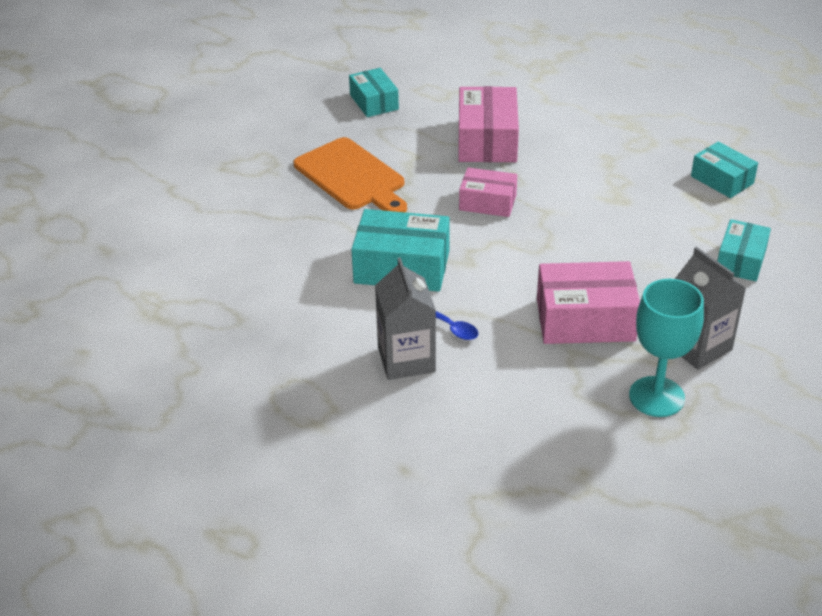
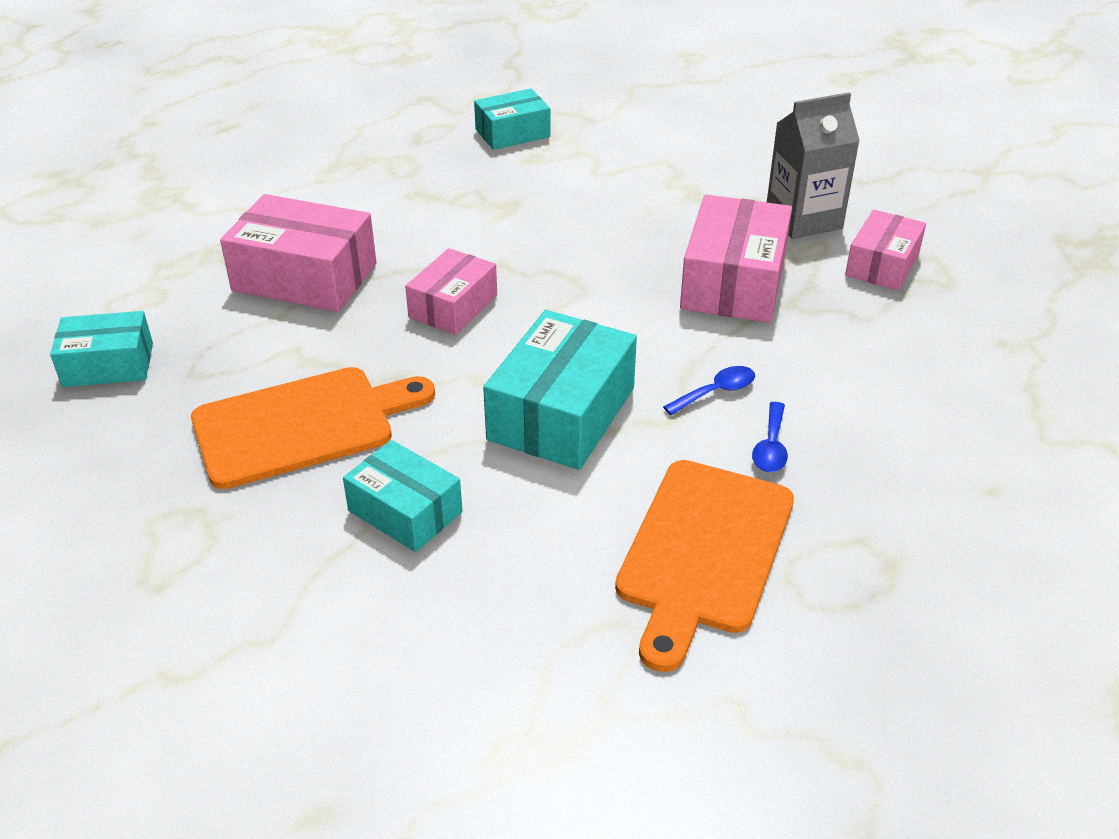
camera: 75 degrees left, 0 degrees up
(302, 343) = (703, 552): none -> orange cutting board
(406, 359) = (771, 447): grey carton -> blue spoon
(656, 397) = (882, 265): turquoise goblet -> pink box
(740, 260) = (665, 158): turquoise box -> turquoise box (405, 511)

